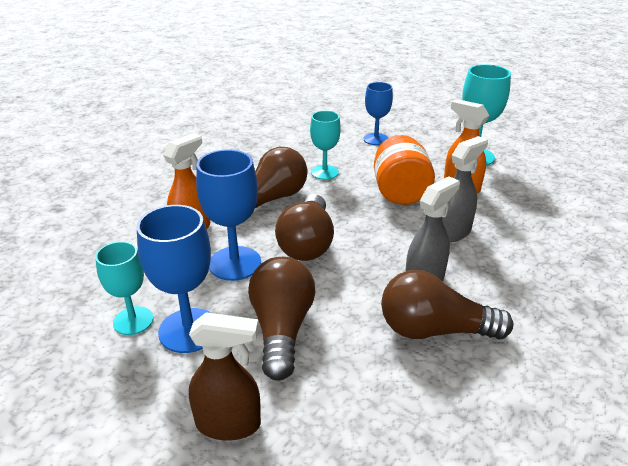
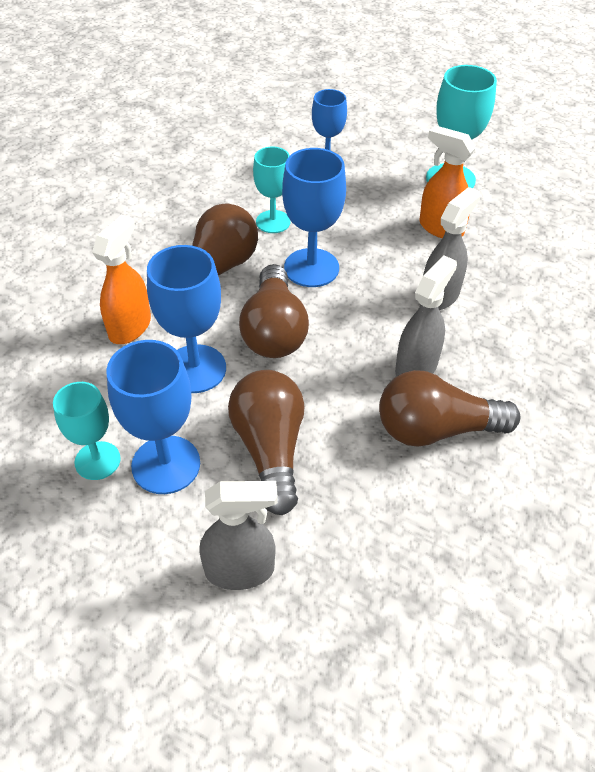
camera: 10 degrees left, 15 degrees up
(229, 424) = (240, 570): brown spray bottle -> grey spray bottle
(348, 204) = (311, 268): none -> blue goblet
(400, 192) = (370, 244): orange jar -> none

